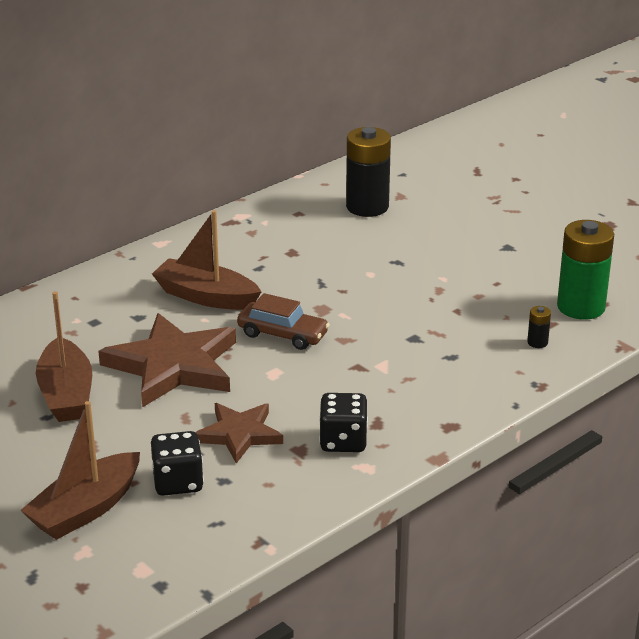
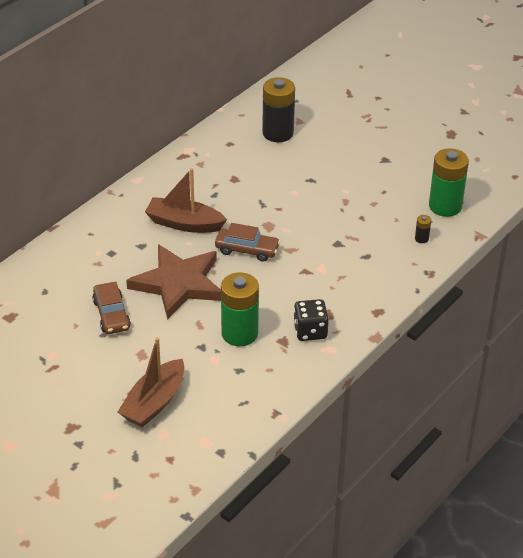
camera: 10 degrees left, 10 degrees up
(66, 394) = (111, 315): brown boat -> brown car
(178, 482) = (209, 375): black dice -> none
(239, 434) = (239, 333): brown star -> green battery

